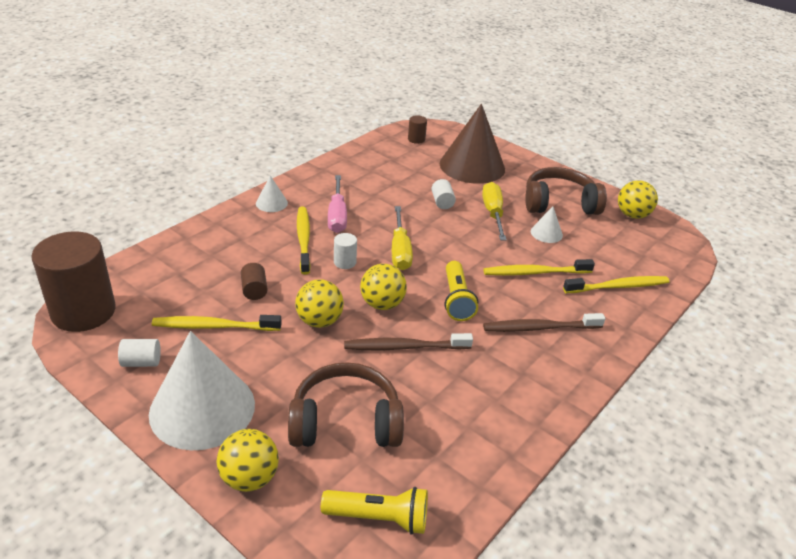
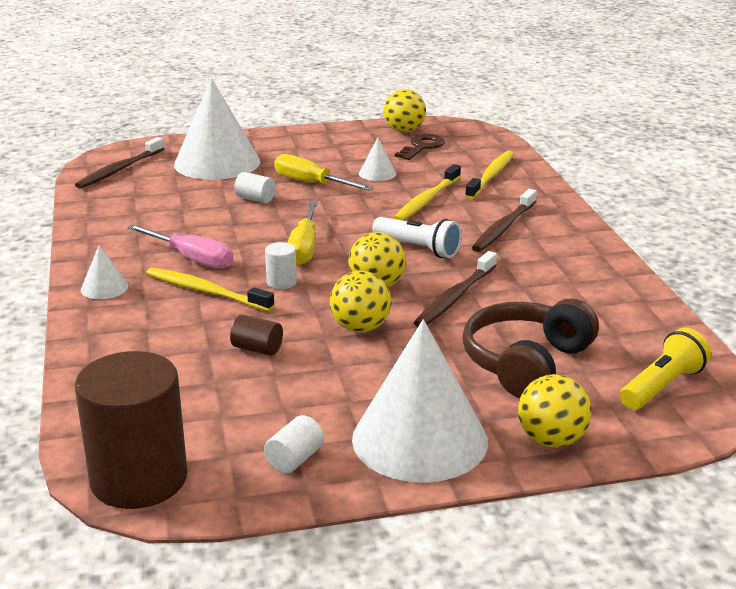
camera: 50 degrees left, 10 degrees down
(214, 326) = (289, 393): yellow toothbrush -> none
(400, 251) = (304, 248): yellow screwdriver -> yellow screwdriver turned 60 degrees clockwise
(416, 139) = (119, 170): brown cylinder -> brown toothbrush
(457, 300) = (418, 248): yellow flashlight -> white flashlight
(472, 166) = (217, 163): brown cone -> white cone
(559, 203) = (341, 151): brown headphones -> none
(618, 234) = (422, 147): none -> brown key

